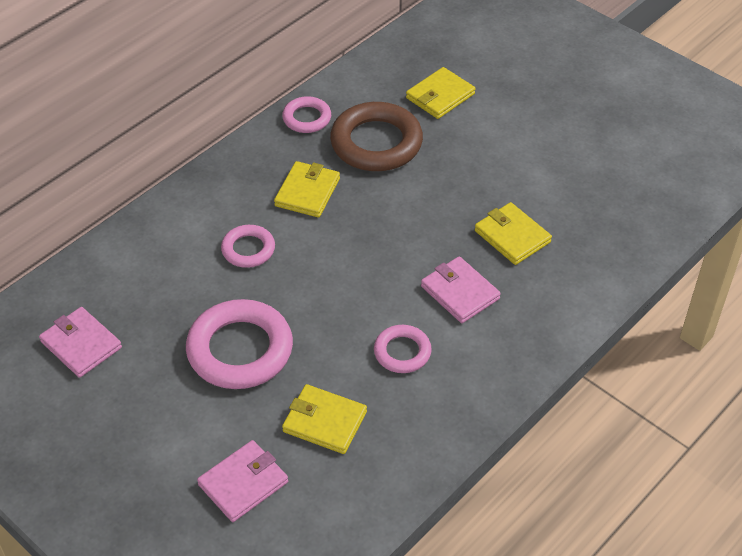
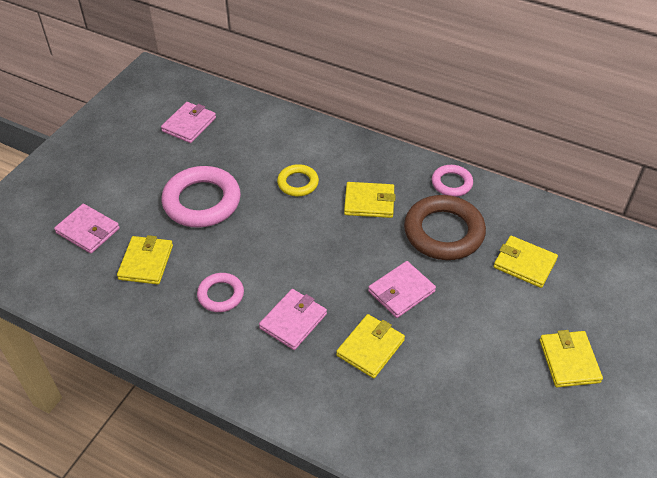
camera: 75 degrees right, 0 degrees up
(248, 249) = (298, 183): pink ring -> yellow ring
(446, 196) = (401, 291): none -> pink wallet
(563, 101) = (569, 361): none -> yellow wallet

